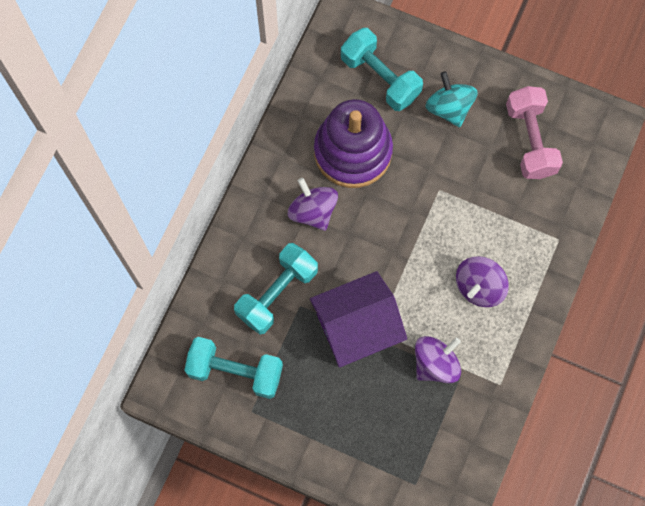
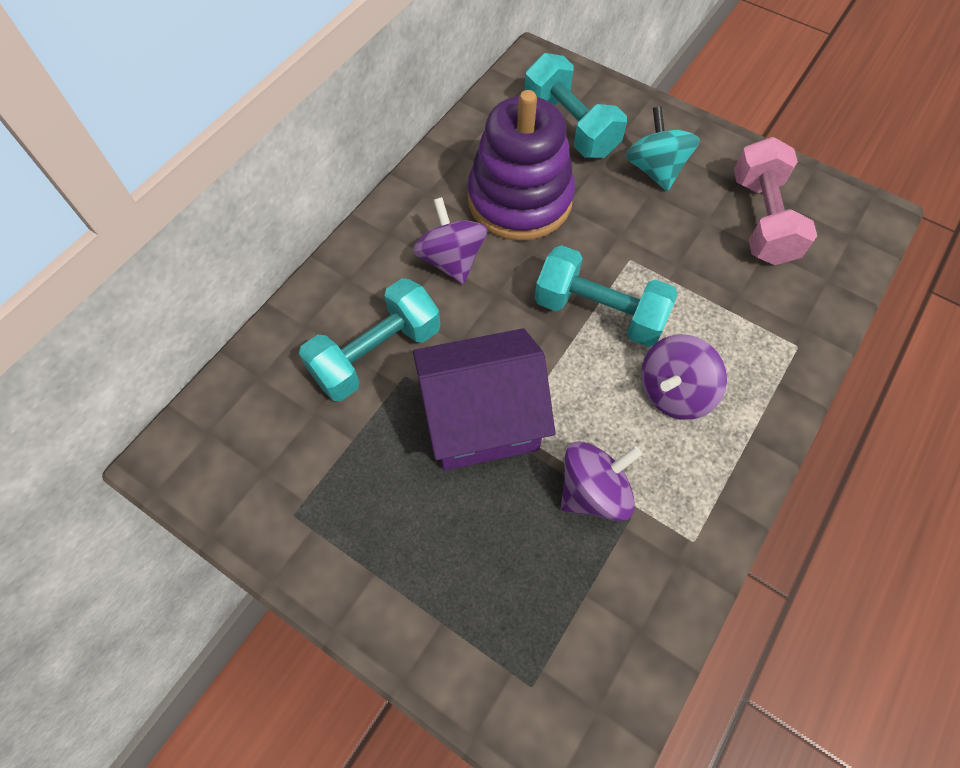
camera: 10 degrees right, 10 degrees down
(235, 371) = (286, 451): turquoise dumbbell -> turquoise dumbbell (599, 312)

